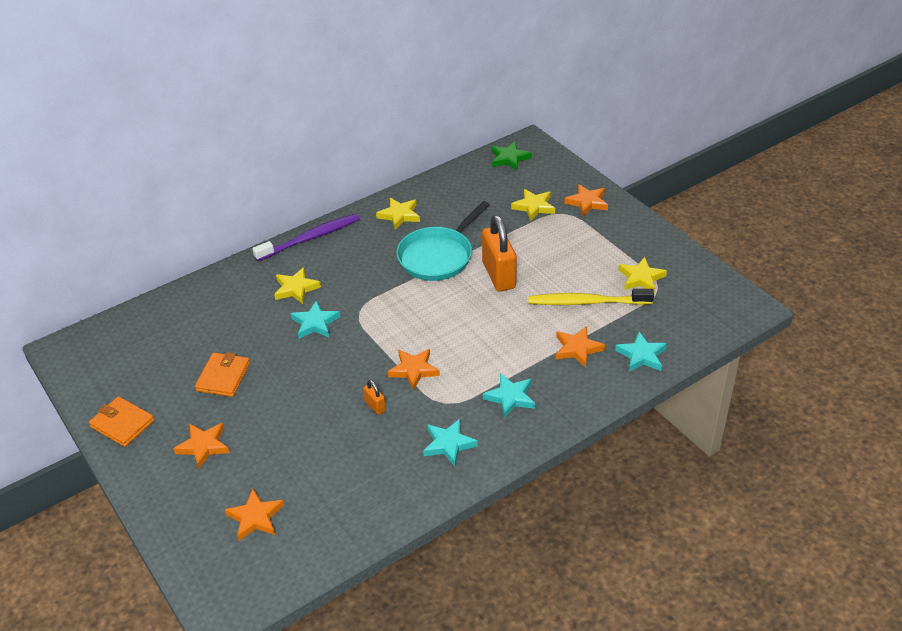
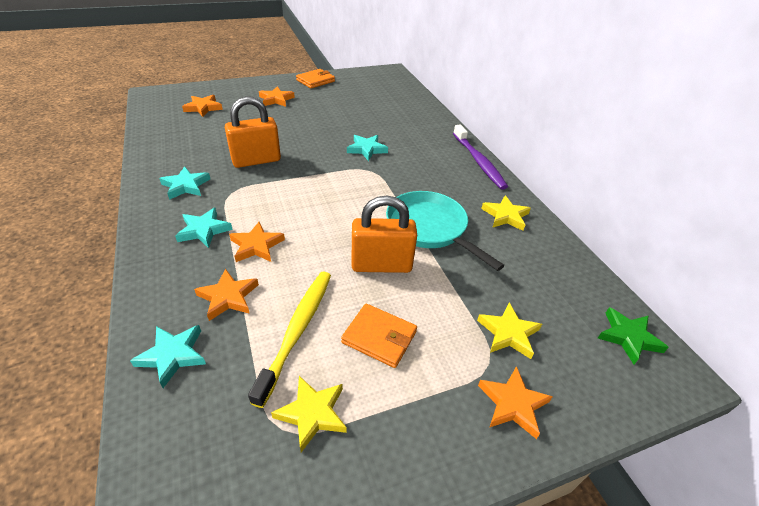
camera: 100 degrees right, 0 degrees up
(223, 377) = (333, 111): orange wallet -> orange wallet (379, 337)
(296, 288) = (413, 147): yellow star -> none
(375, 406) = (256, 160): orange padlock -> orange padlock, size x2.28
(414, 370) = (281, 184): orange star -> orange star (256, 246)

